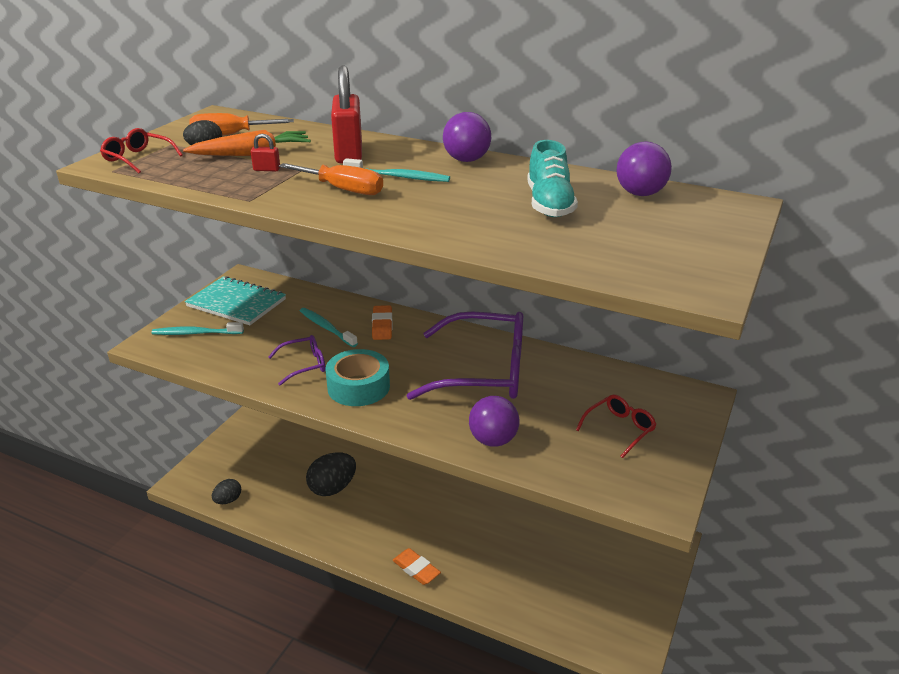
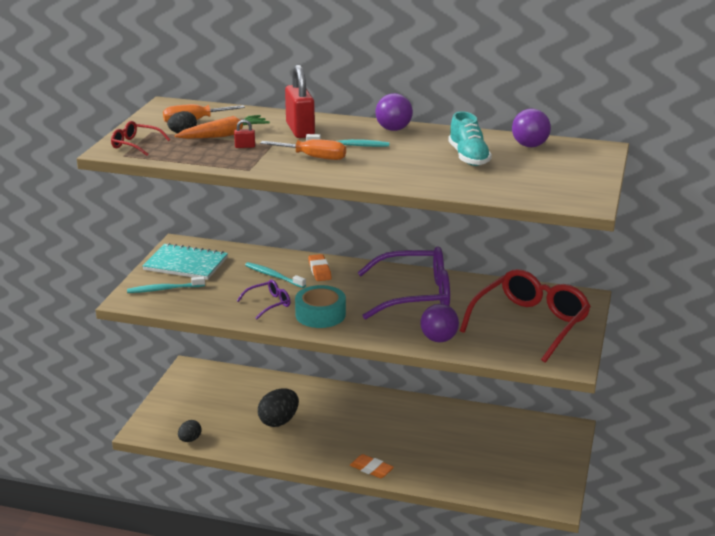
camera: 10 degrees left, 5 degrees down
(619, 429) = (530, 323): red glasses -> red glasses, size x2.19

